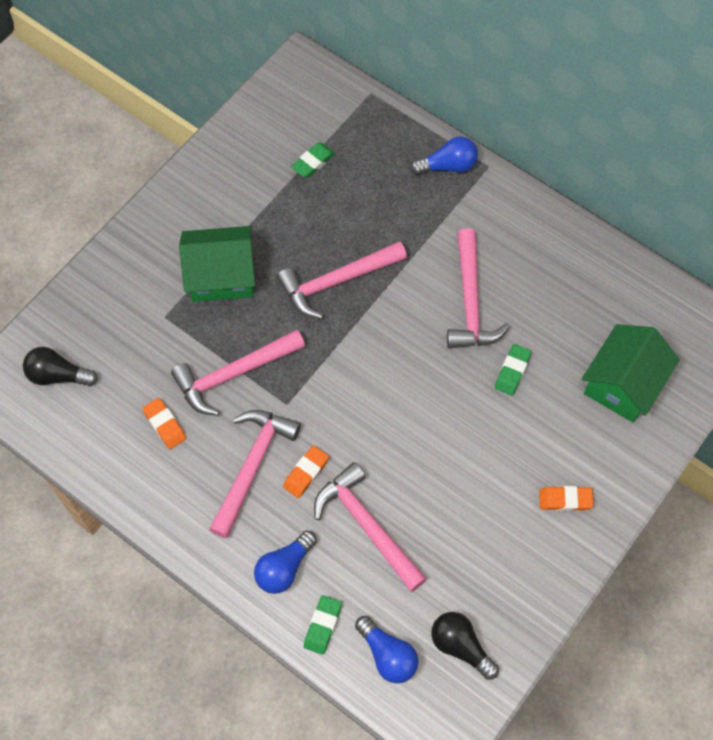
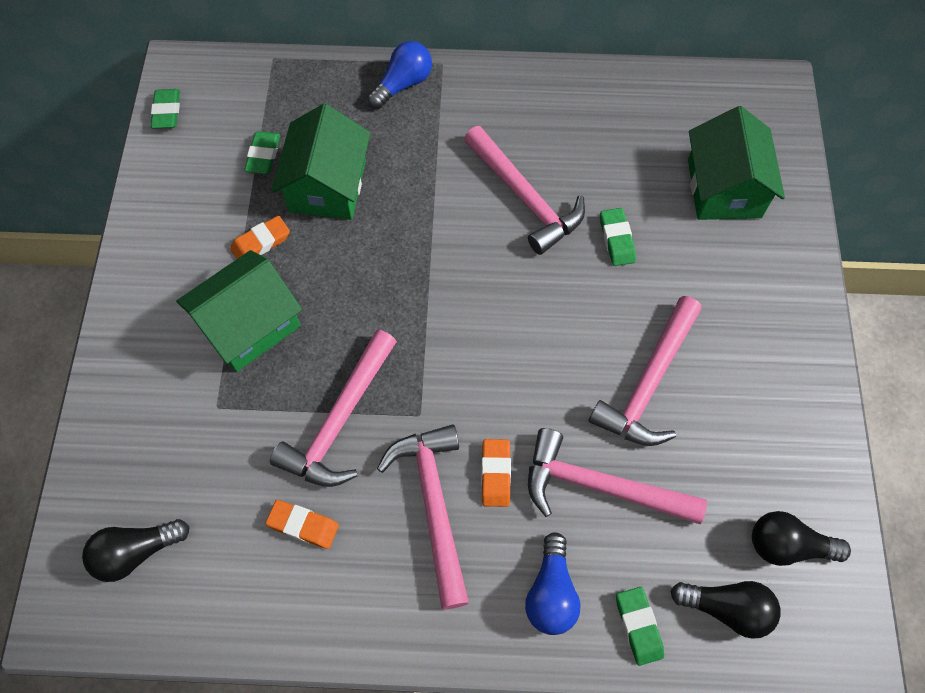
camera: 35 degrees left, 0 degrees up
(271, 92) = (167, 112): none -> green eraser
(336, 282) = (377, 258): pink hammer -> pink hammer (648, 383)
(340, 210) = (327, 185): none -> green house
(387, 655) = (726, 608): blue light bulb -> black light bulb
(565, 500) = (763, 330): orange eraser -> orange eraser (261, 243)

